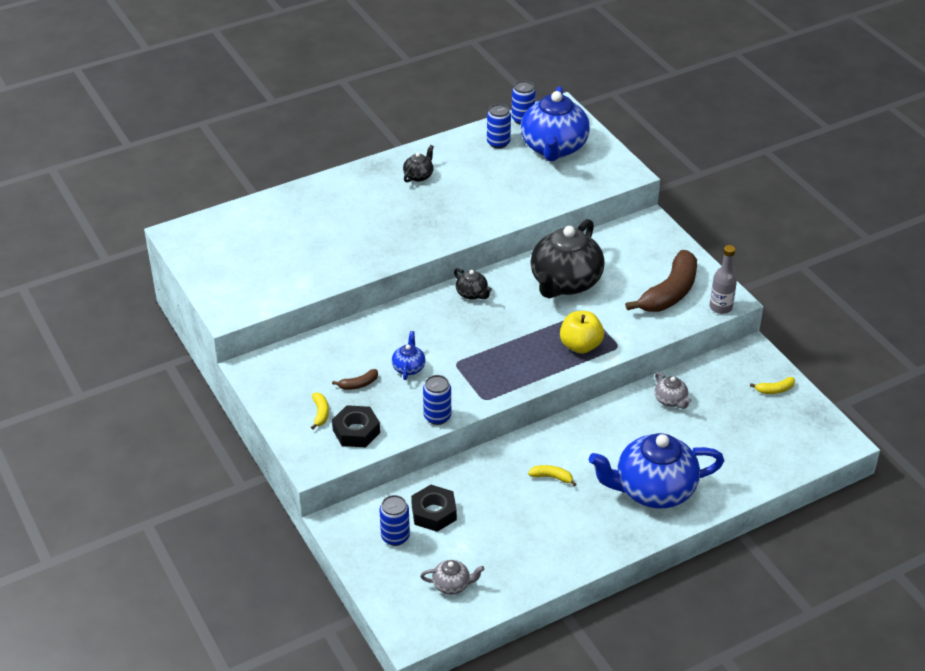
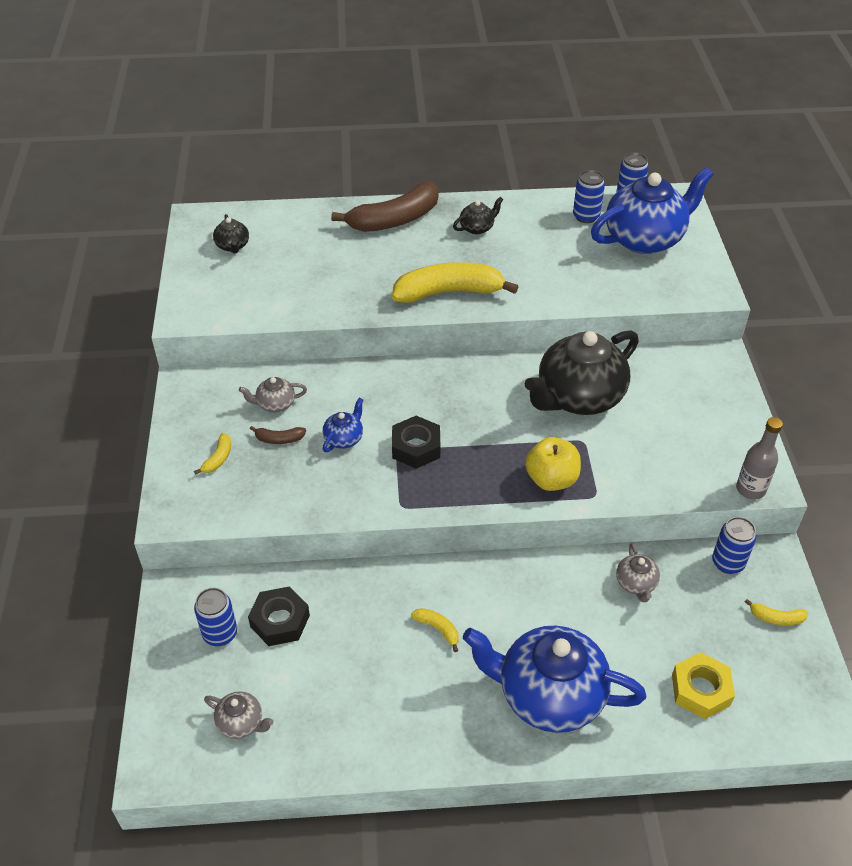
camera: 25 degrees right, 5 degrees up
(336, 360) = (275, 404): none -> grey teapot
(356, 431) = (240, 493): black nut -> black nut (416, 447)
(430, 232) = (449, 292): none -> yellow banana
(437, 417) = (336, 508): blue can -> blue can (728, 563)
(472, 294) = (466, 376): black teapot -> black teapot (232, 246)
(554, 148) = (645, 239): blue teapot -> blue teapot turned 150 degrees counterclockwise
(669, 293) = (696, 450): brown banana -> brown banana (394, 220)
(750, 451) = (700, 690): none -> yellow nut

